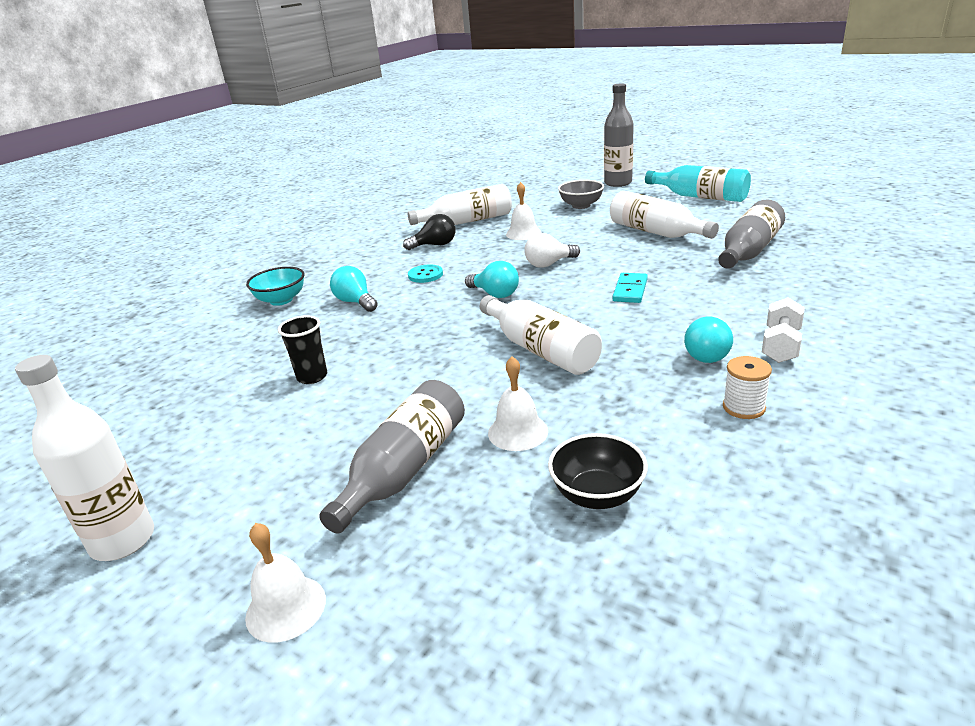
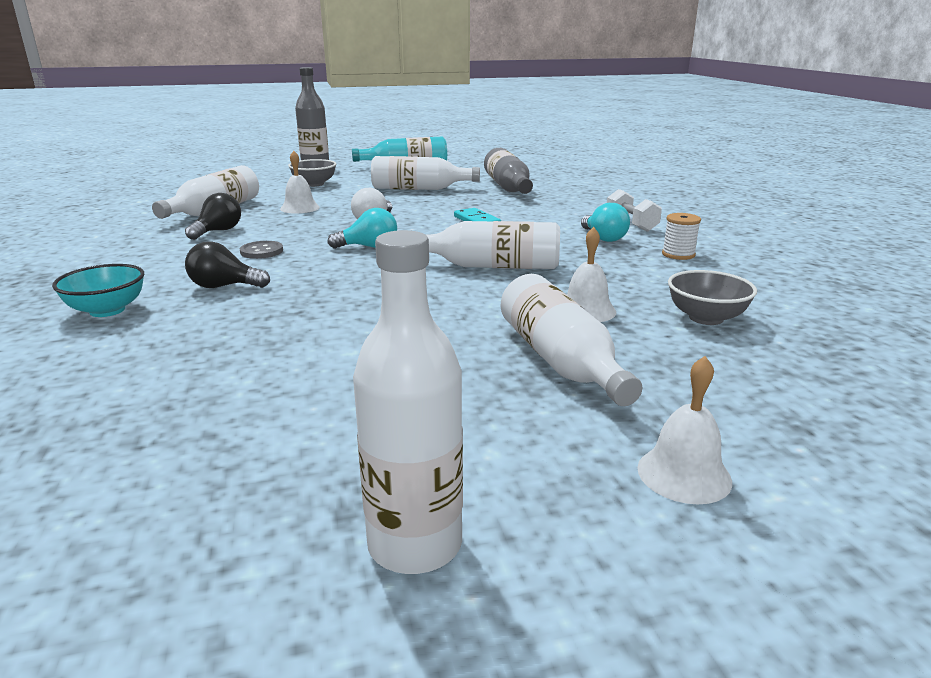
camera: 50 degrees left, 5 degrees down
(312, 377) = (315, 346): black cup -> none
(355, 302) = (224, 286): turquoise light bulb -> black light bulb
(404, 469) = (560, 361): grey bottle -> white bottle
(425, 275) = (261, 251): turquoise button -> grey button
(597, 495) = (706, 318): black bowl -> grey bowl

